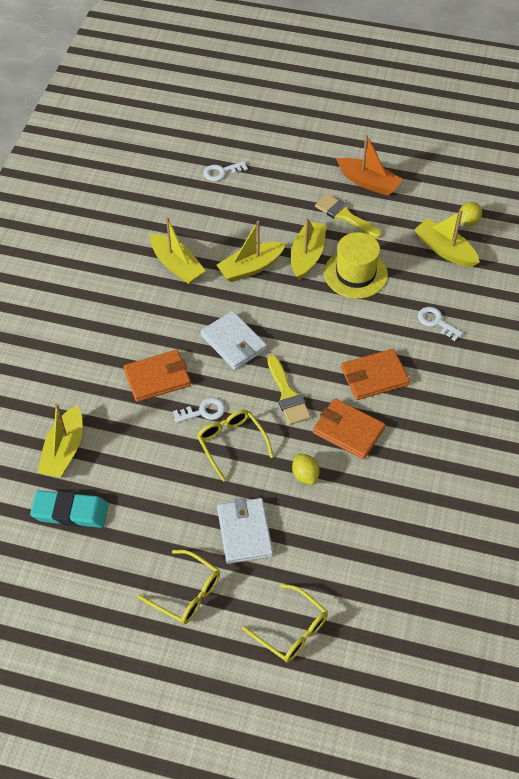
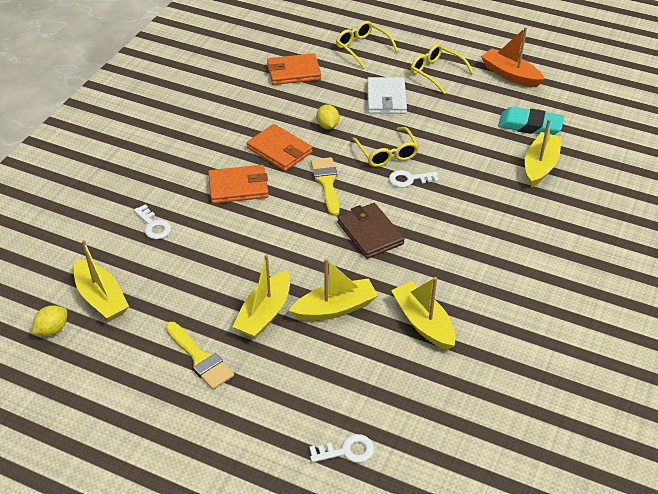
camera: 170 degrees left, 10 degrees down
(157, 378) = (452, 211): orange wallet -> orange wallet (293, 72)
(233, 342) = (370, 233): white wallet -> brown wallet
(355, 274) = (216, 285): yellow hat -> none
(368, 182) = (149, 403): orange boat -> orange boat (510, 75)

